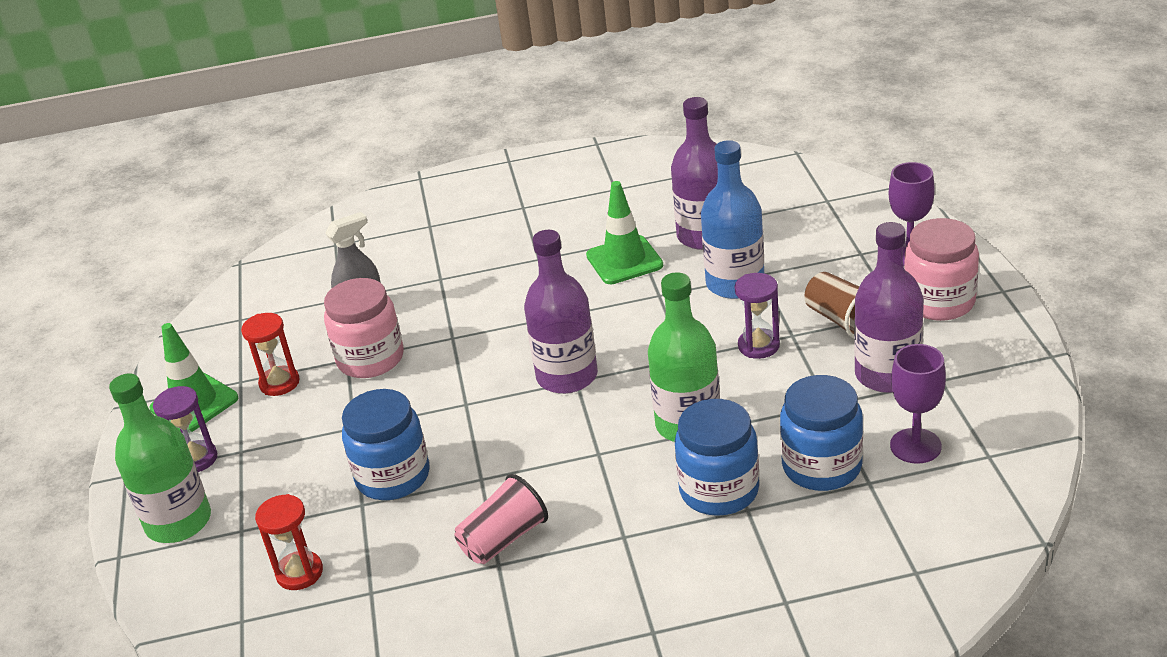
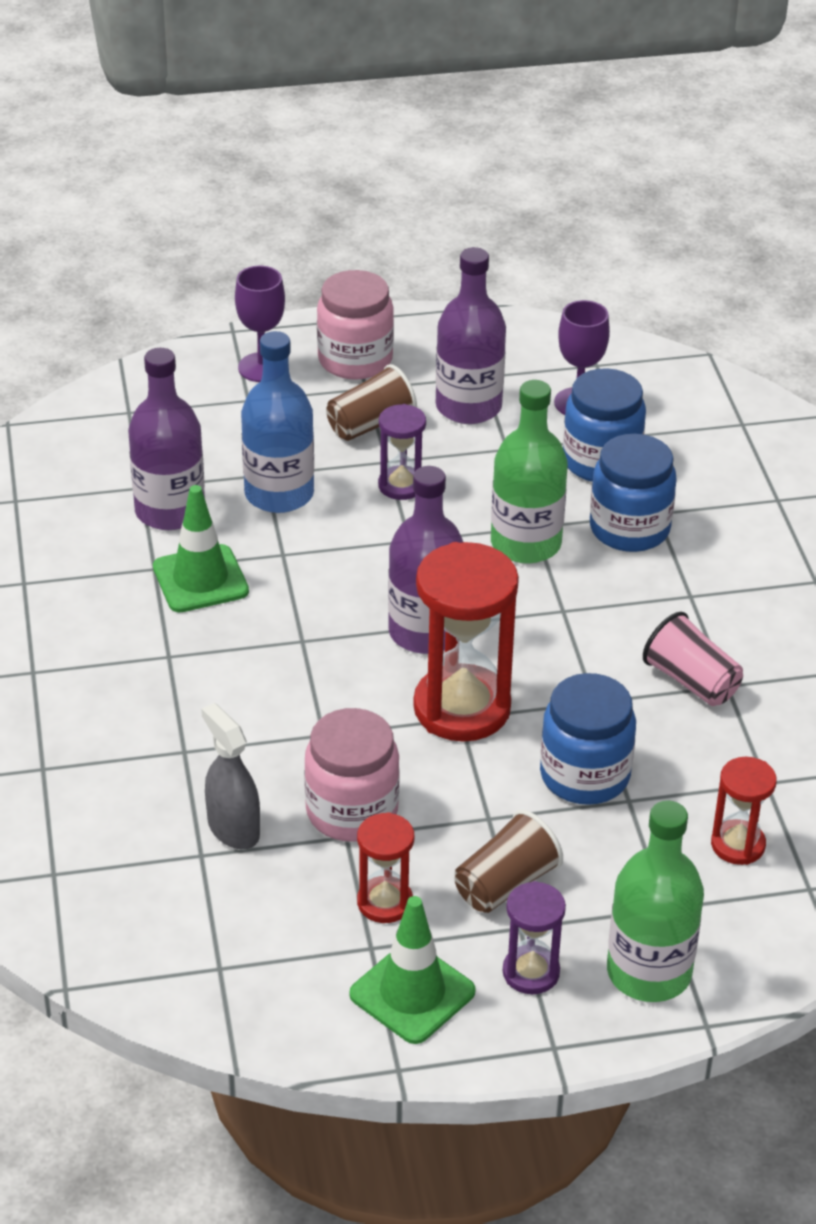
camera: 95 degrees left, 5 degrees up
(284, 440) = (505, 884): none -> brown cup
(476, 403) = (462, 708): none -> red hourglass

